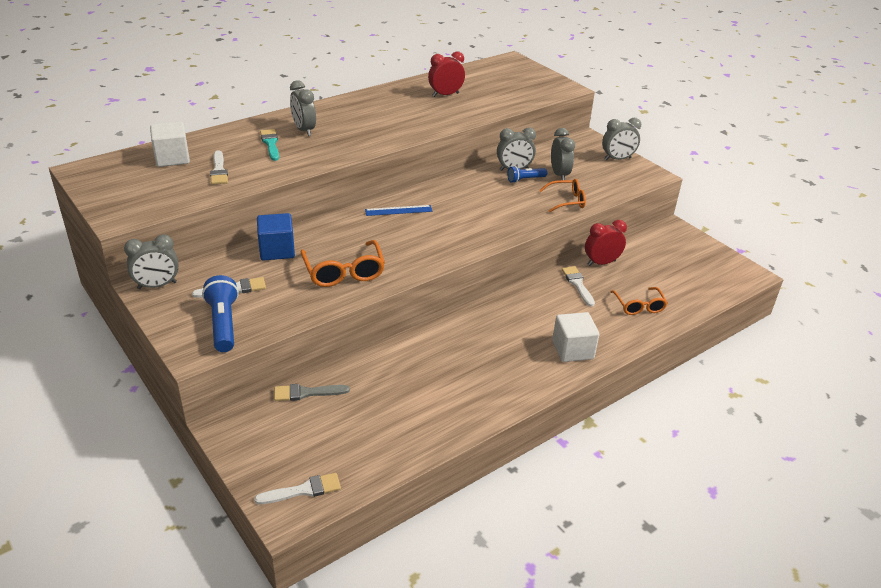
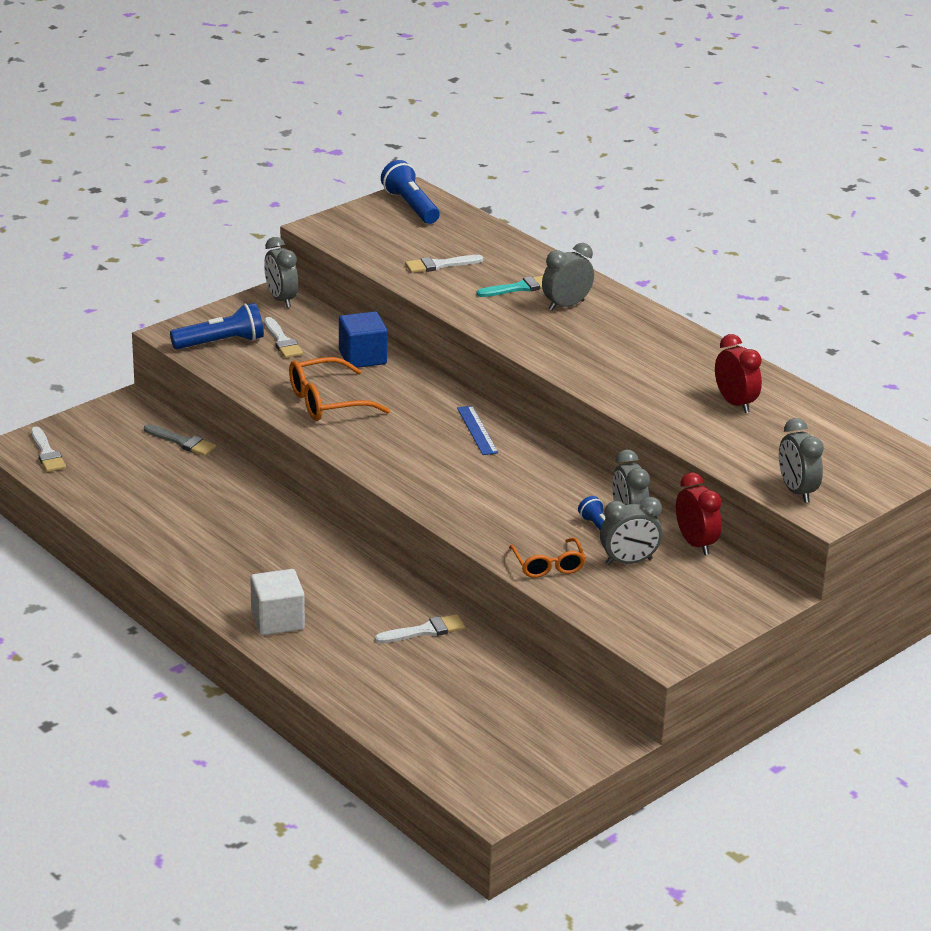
camera: 85 degrees right, 5 degrees down
(105, 174) = (410, 206): none -> blue flashlight
(172, 158) = (459, 235): white cube -> none
(306, 393) = (182, 442): grey brush -> grey brush turned 135 degrees clockwise
(601, 263) = (486, 655): red clock -> red clock (695, 543)
(617, 159) = (707, 622): grey clock -> grey clock (796, 491)
(639, 306) = (383, 683): orange glasses -> none

